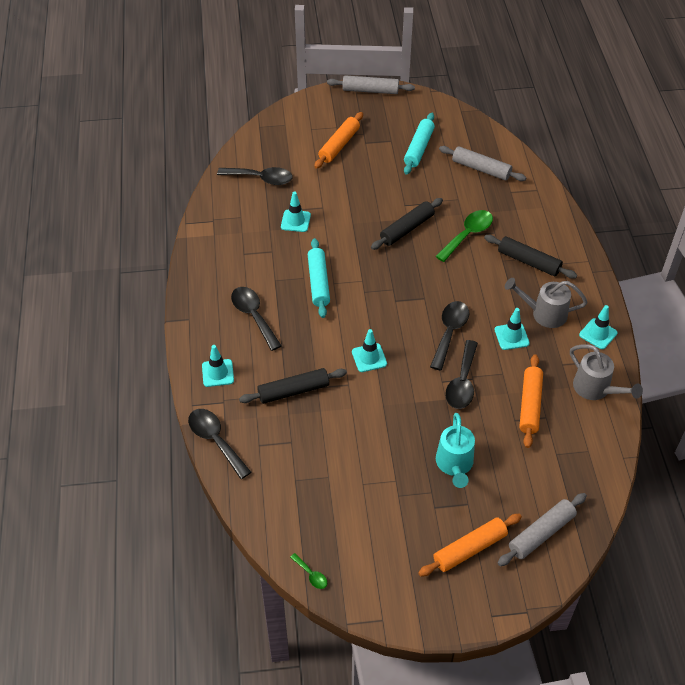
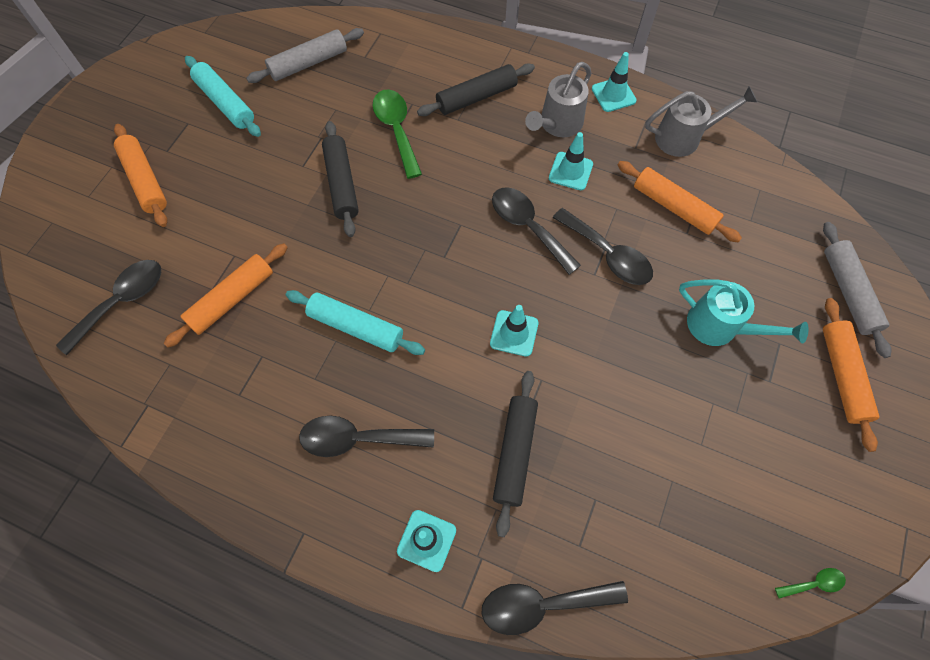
camera: 60 degrees left, 15 degrees up
(295, 221) = (232, 299): turquoise traffic cone -> orange rolling pin
(370, 90) = (84, 98): grey rolling pin -> none

